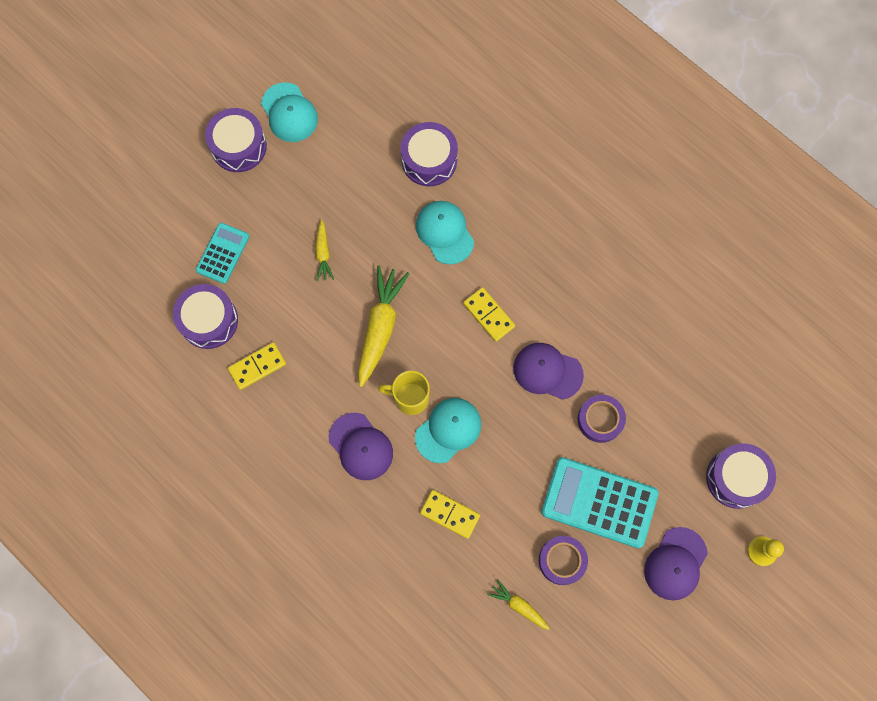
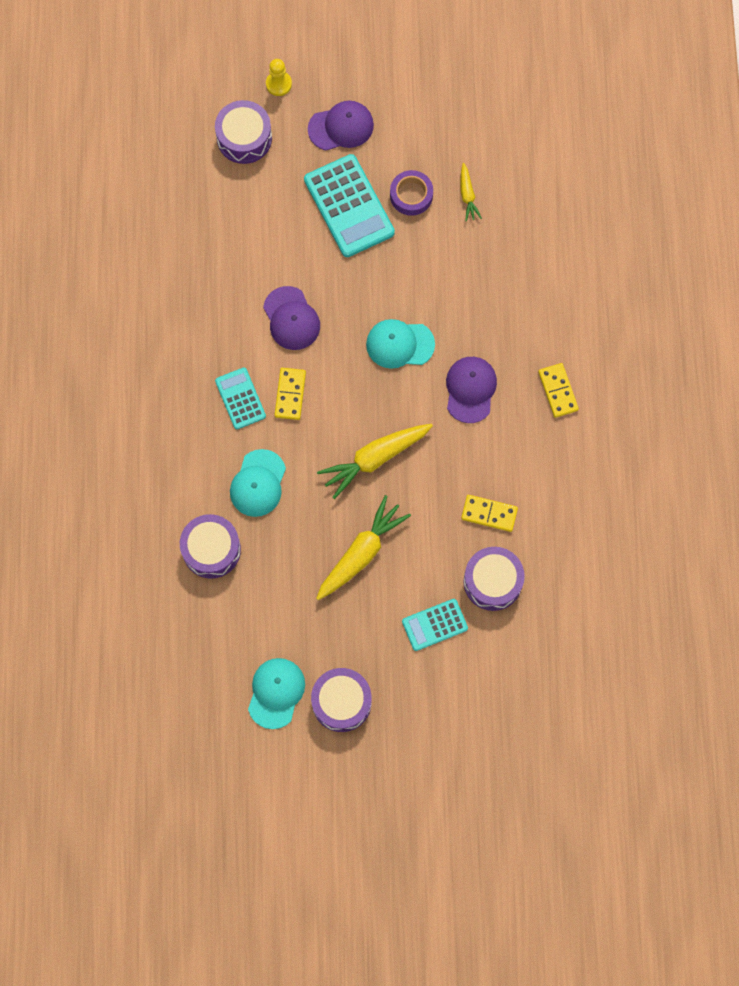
camera: 135 degrees left, 0 degrees up
(323, 253) = (361, 553): yellow carrot -> yellow carrot, size x1.91
(410, 398) = (404, 390): yellow mug -> none
(450, 514) = (454, 290): yellow domino -> yellow domino (557, 391)
(520, 278) = (240, 398): none -> turquoise calculator
(600, 420) = (291, 255): purple tape -> none

